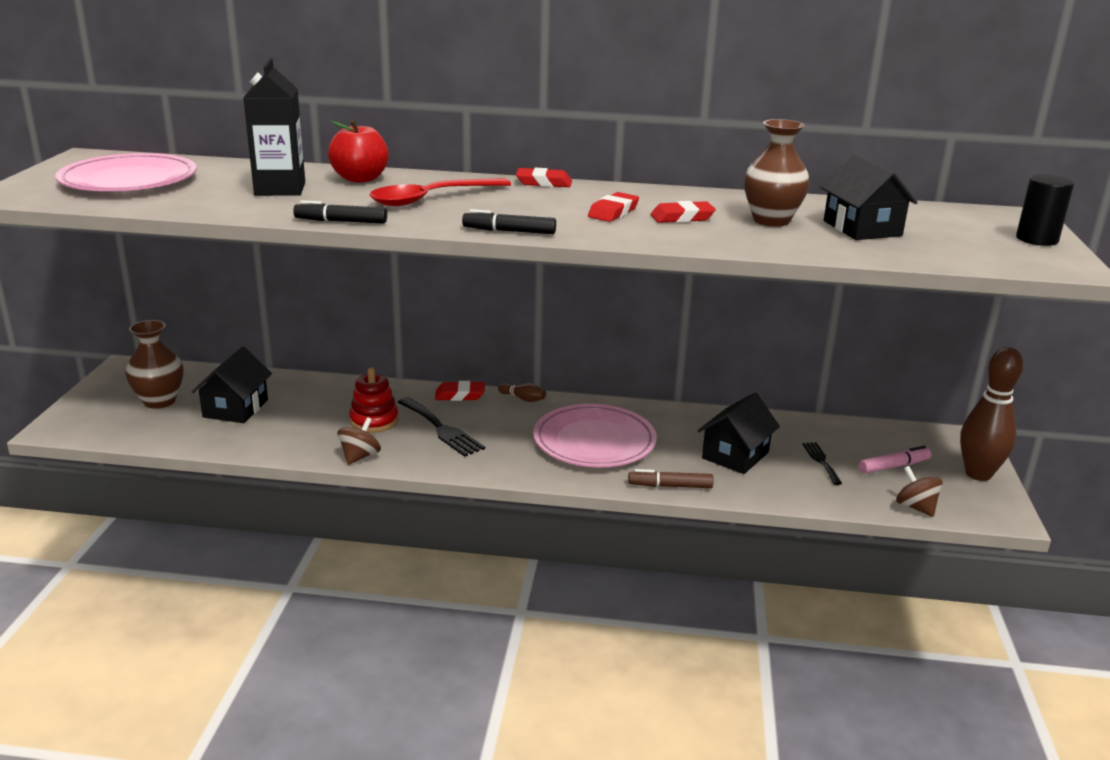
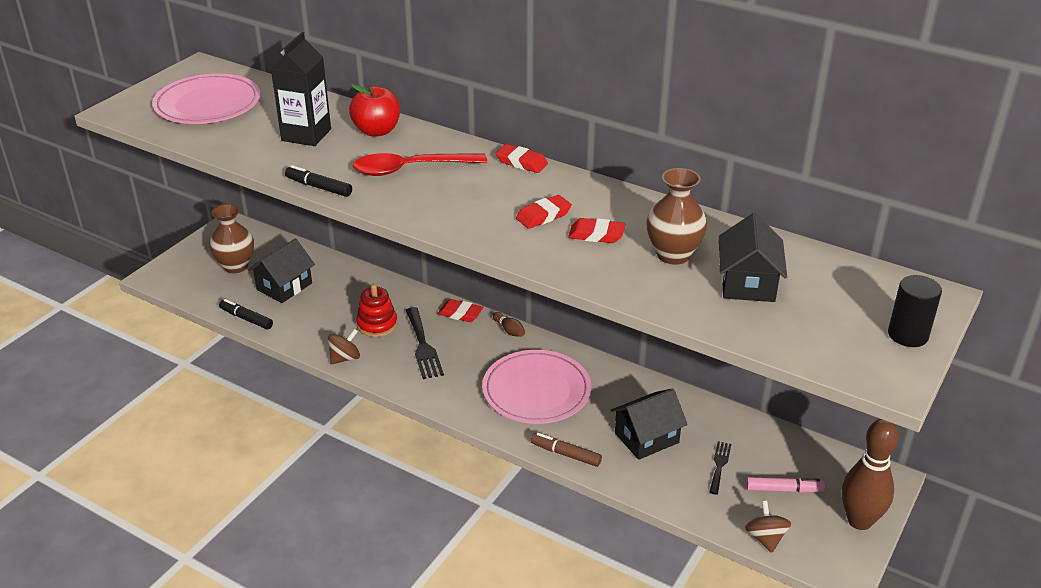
camera: 25 degrees right, 10 degrees up
(509, 231) = (435, 225): black marker -> black marker (246, 318)

